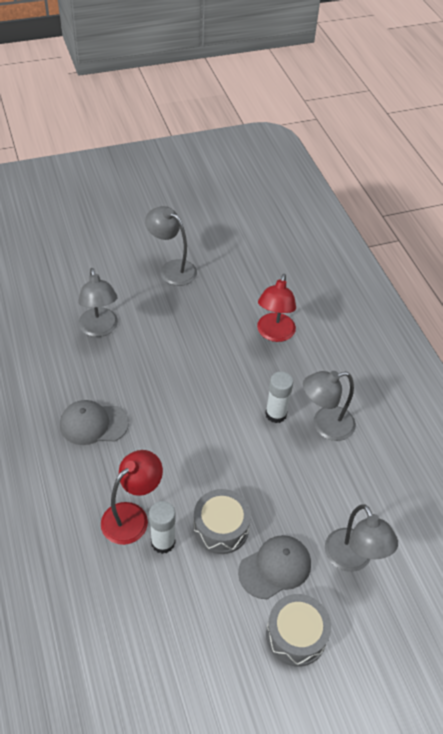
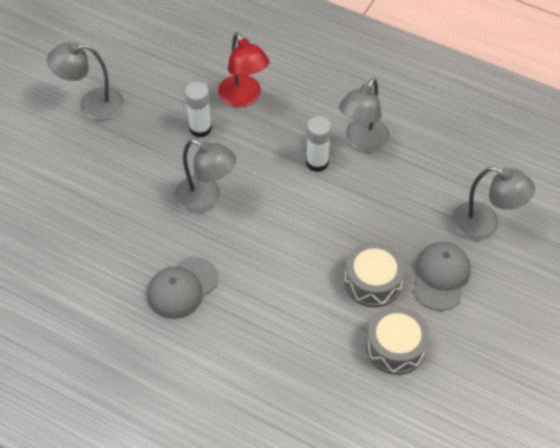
camera: 40 degrees left, 5 degrees up
(100, 329) = (91, 206): grey lamp -> grey lamp (206, 199)
(132, 516) = (298, 331): red lamp -> none
(163, 542) = (343, 329): white glue stick -> white glue stick (200, 128)
(296, 635) = (504, 310): grey drum -> grey drum (395, 347)

